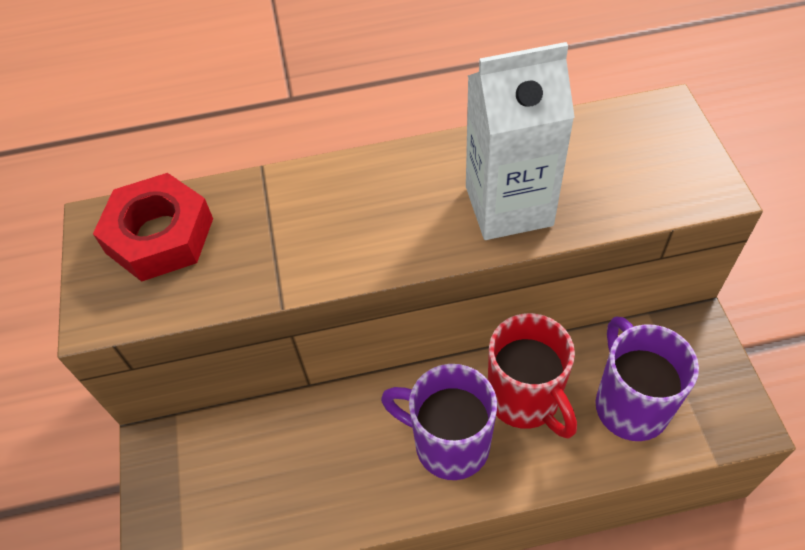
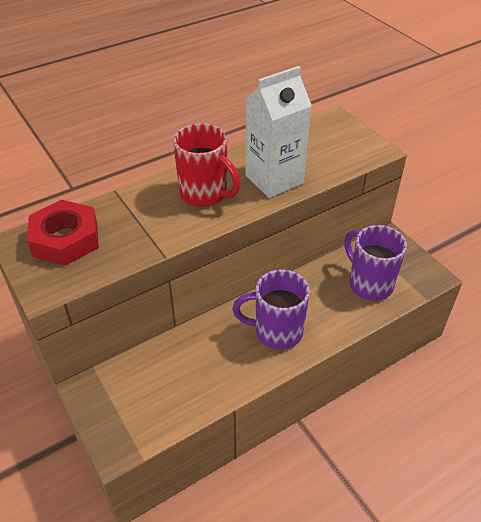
camera: 25 degrees left, 10 degrees down
(525, 400) = (310, 297): red mug -> red mug (205, 194)

